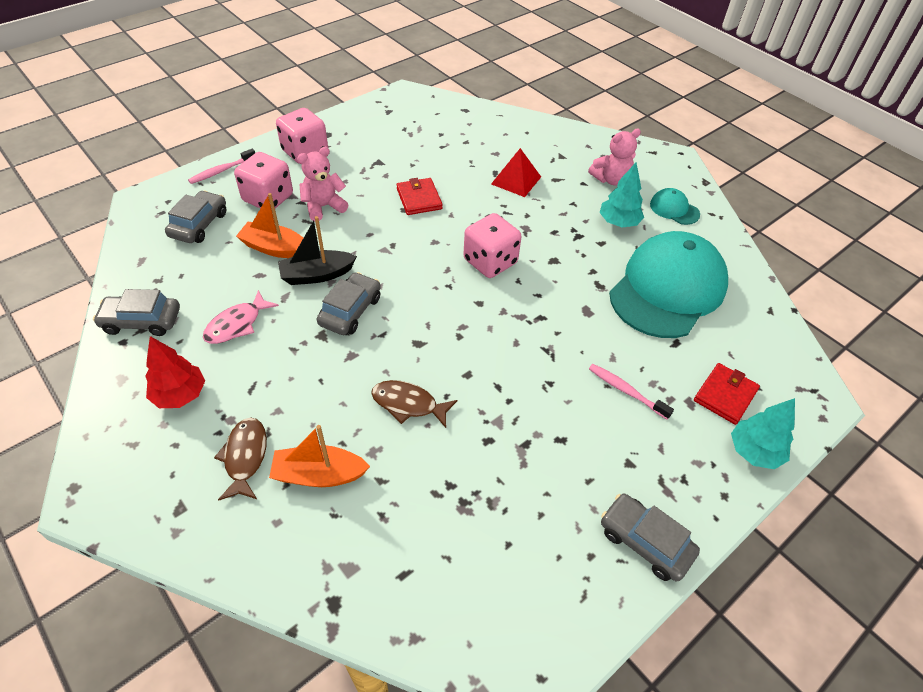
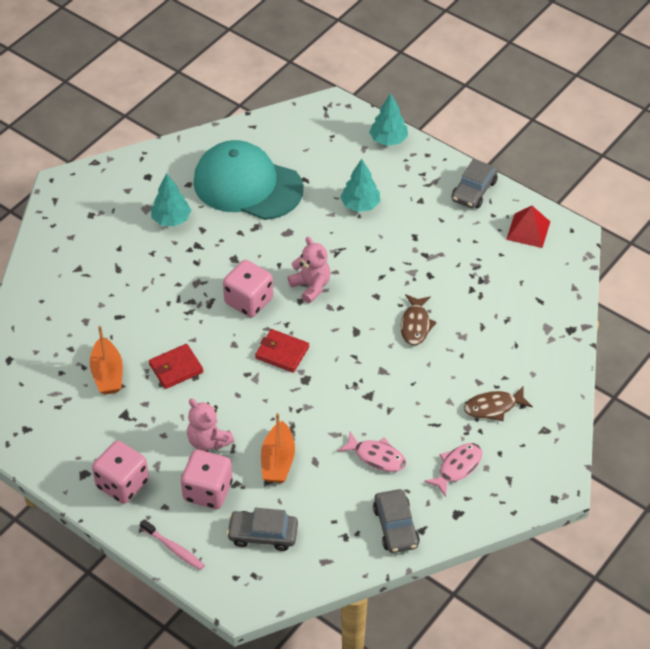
camera: 100 degrees left, 0 degrees up
(180, 395) = (457, 467): red tree -> pink fish
(317, 275) = (302, 419): black boat -> none
(319, 474) = (491, 361): orange boat -> orange boat (107, 374)
(350, 311) = (336, 383): grey car -> none
(516, 180) = (127, 298): red pyramid -> red pyramid (528, 230)
(611, 179) = (108, 228): pink teddy bear -> pink teddy bear (311, 286)
(626, 391) = (360, 205): pink toothbrush -> turquoise tree
(674, 209) = (142, 183): turquoise cap -> none
(725, 395) = (346, 153): red wallet -> red wallet (282, 352)

